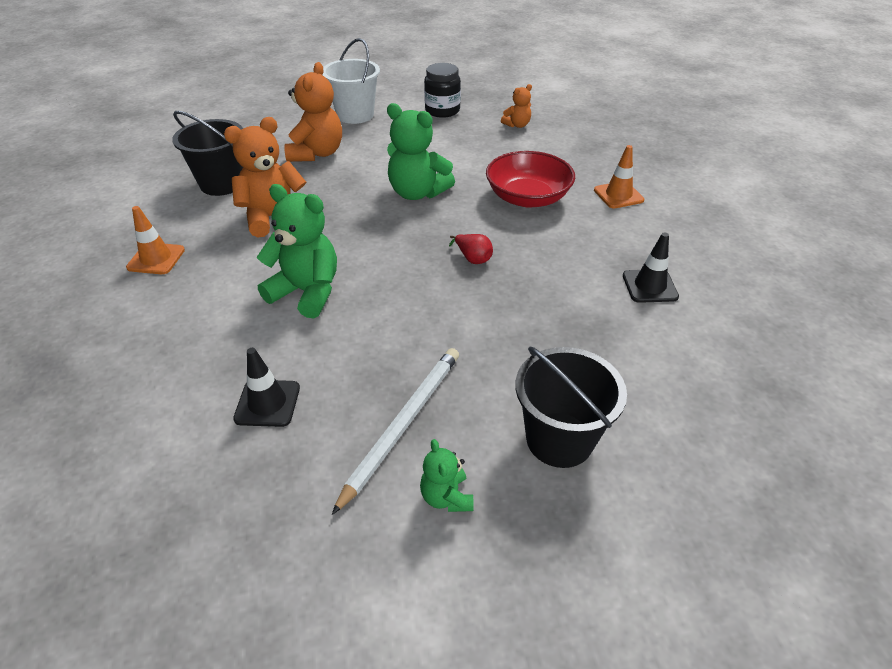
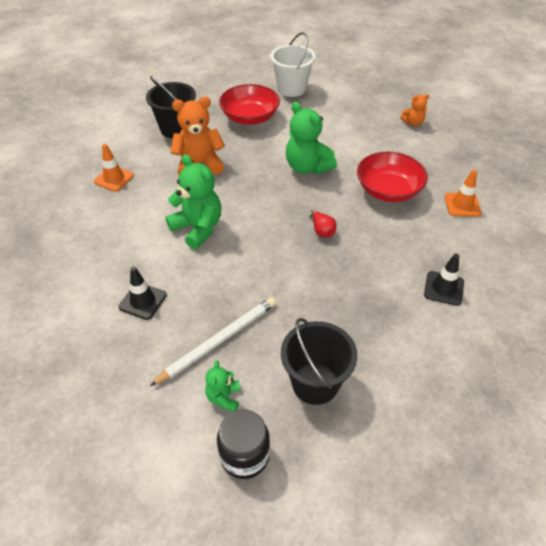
camera: 20 degrees right, 5 degrees up
(317, 153) = (250, 117): orange teddy bear -> red bowl
(442, 111) = (360, 97): black jar -> black jar (244, 456)

